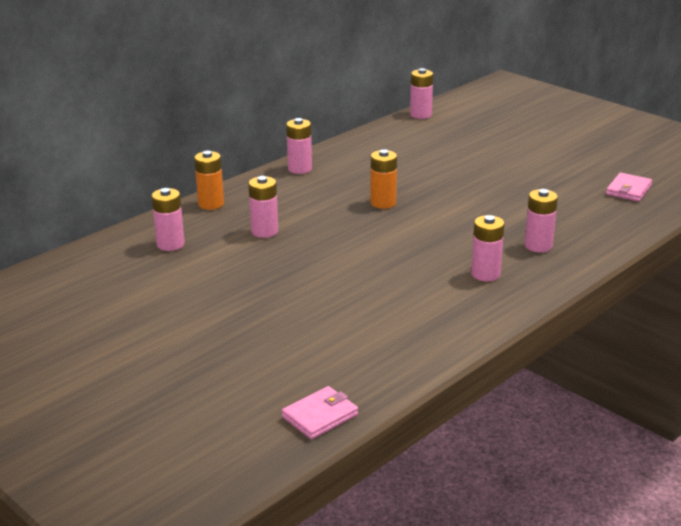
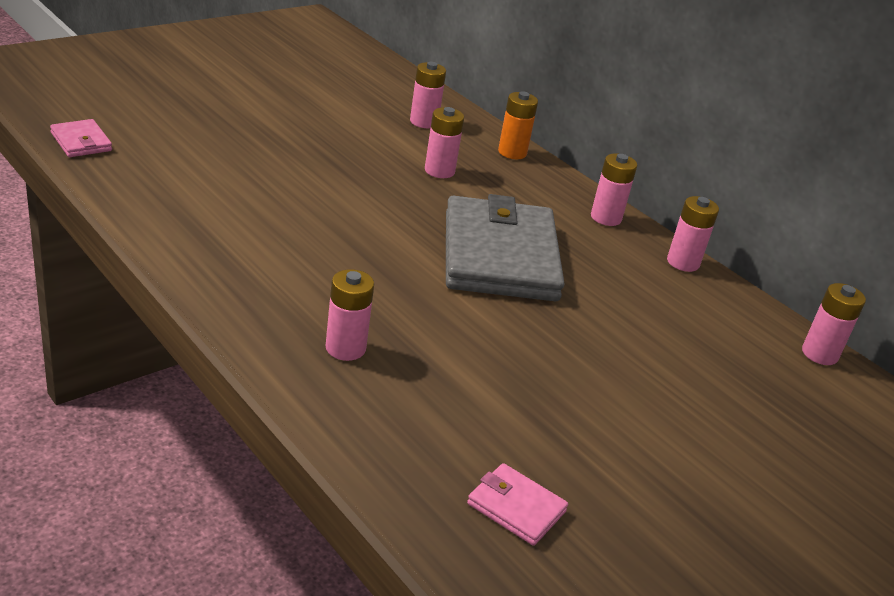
camera: 90 degrees right, 5 degrees up
(383, 203) = (499, 256): orange battery -> grey wallet
(485, 274) = (287, 286): pink battery -> pink battery (683, 262)

